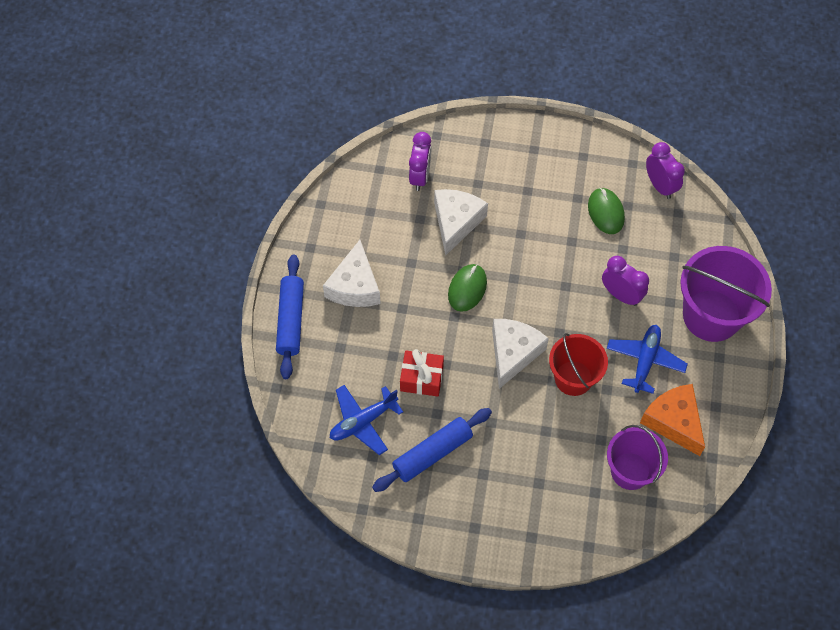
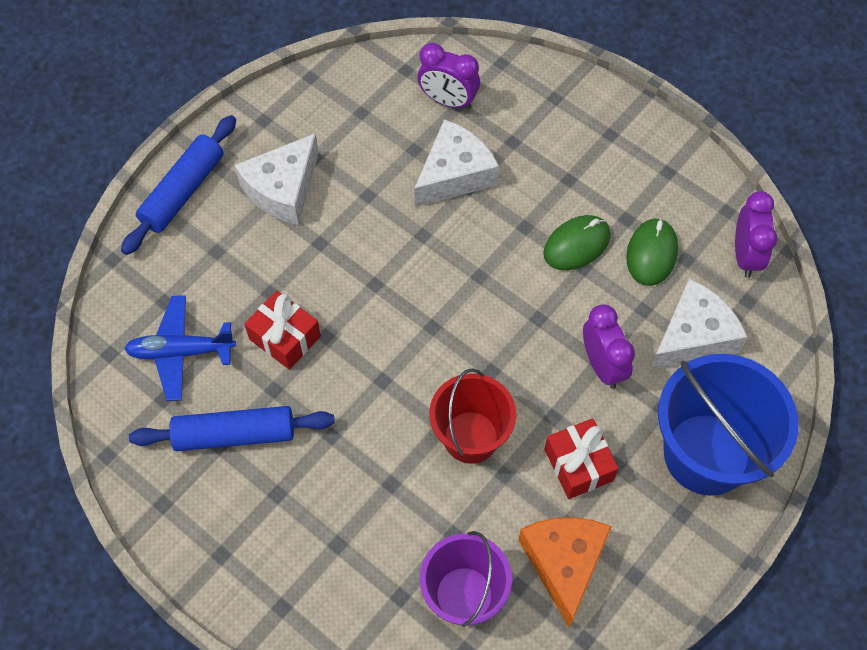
camera: 30 degrees right, 0 degrees up
(420, 176) = (448, 101): purple clock -> purple clock turned 75 degrees clockwise
(467, 289) = (413, 259): green mouse -> green mouse (576, 245)
(513, 353) = (416, 366): white cheese -> white cheese (693, 336)
(645, 361) = (578, 465): blue plane -> red gift
(711, 315) = (707, 454): purple bucket -> blue bucket

